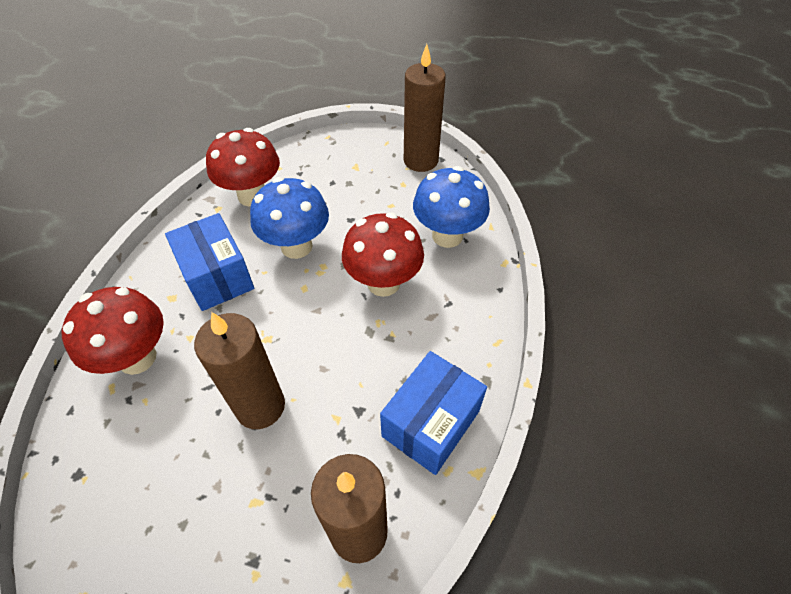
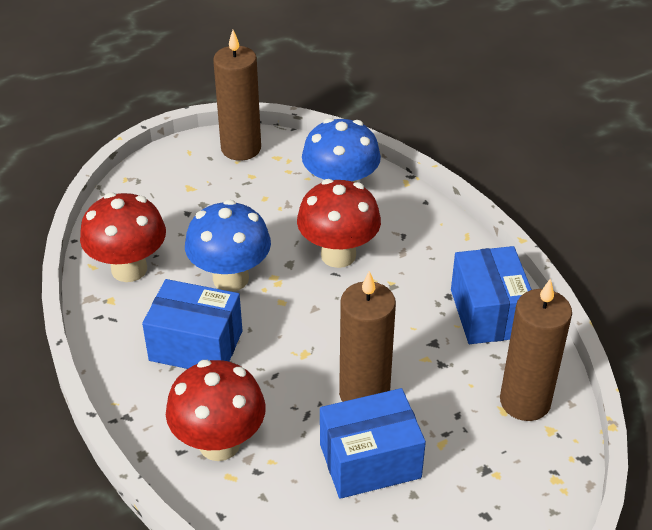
camera: 45 degrees left, 10 degrees down
(194, 464) = (370, 461): none -> blue box

